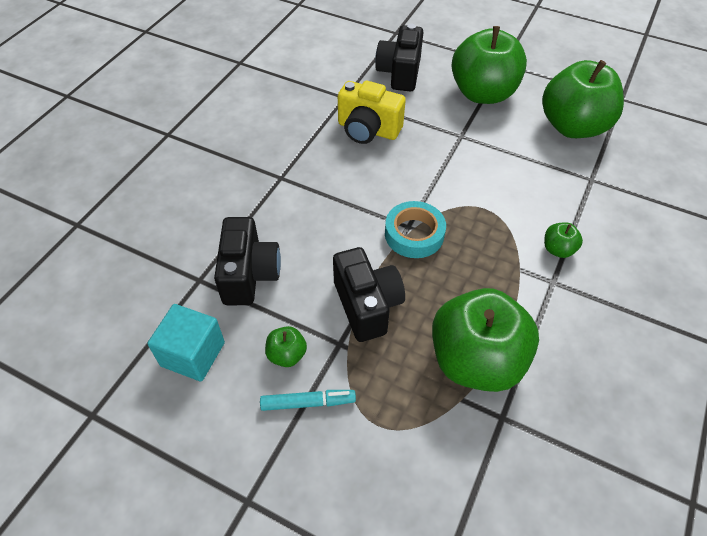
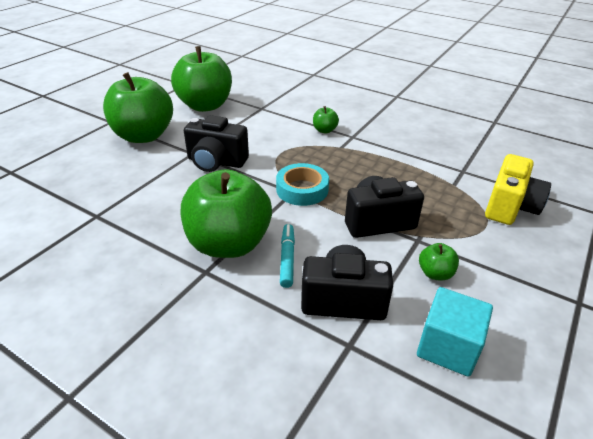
camera: 85 degrees left, 15 degrees down
(307, 402) = (479, 262): turquoise marker -> turquoise marker (287, 259)
(368, 130) = (158, 203): yellow camera -> yellow camera (510, 207)
(400, 73) = (82, 176): black camera -> black camera (216, 162)
(476, 360) = (421, 175): green apple -> green apple (229, 244)

